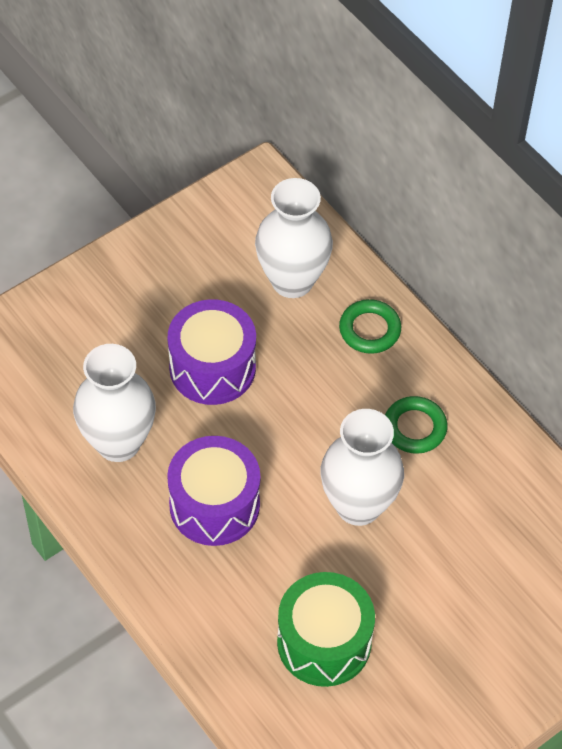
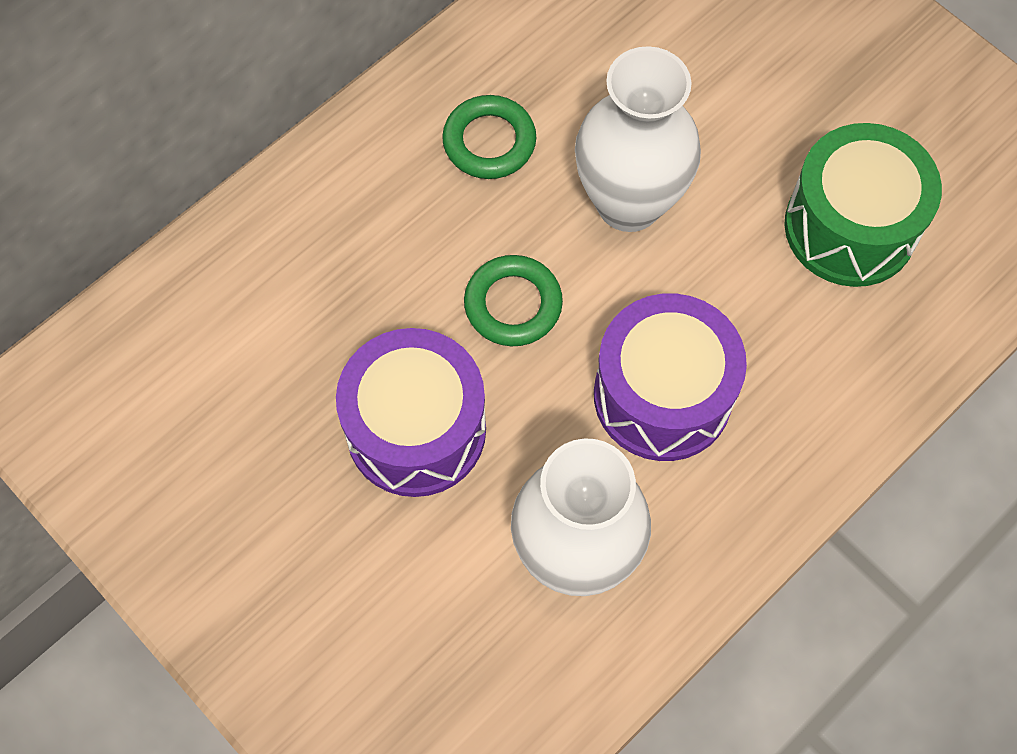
camera: 95 degrees left, 10 degrees up
(292, 281) = (238, 330): white vase -> none
(369, 330) = (323, 213): green ring -> green ring (513, 304)

